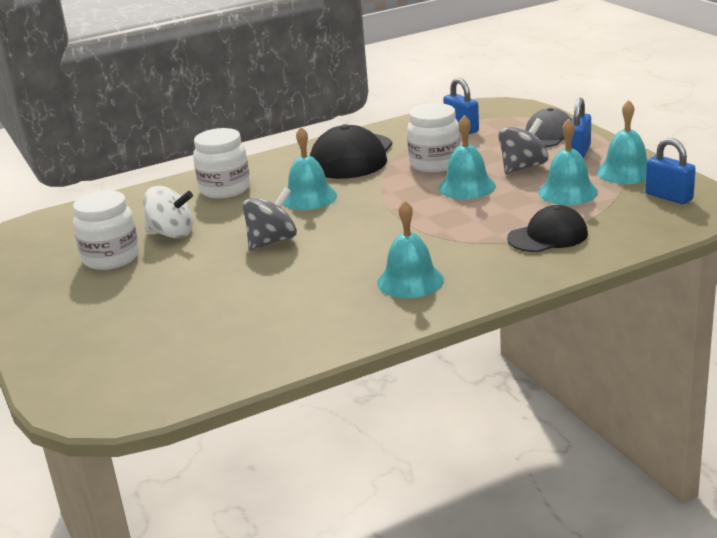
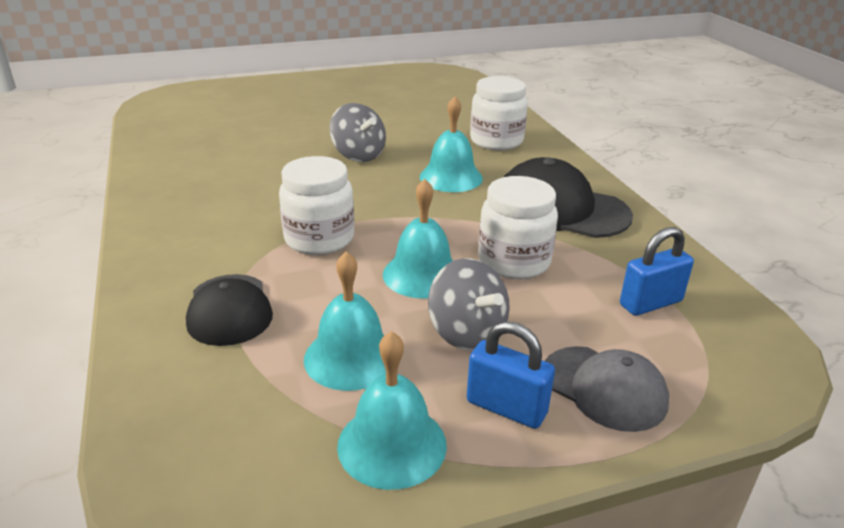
camera: 95 degrees right, 5 degrees up
(111, 258) = (378, 100): white jar -> white jar (319, 239)
(171, 234) = (408, 119): white spinning top -> none
(410, 281) = (212, 209): turquoise bell -> none
(669, 197) = (256, 469): blue padlock -> none

